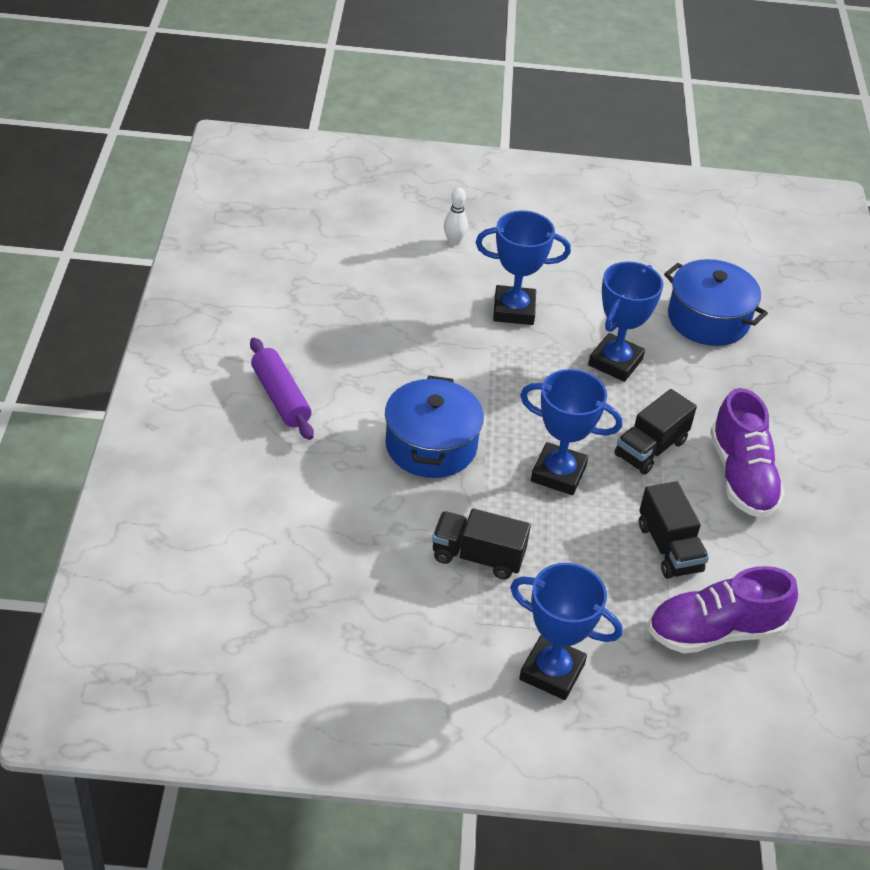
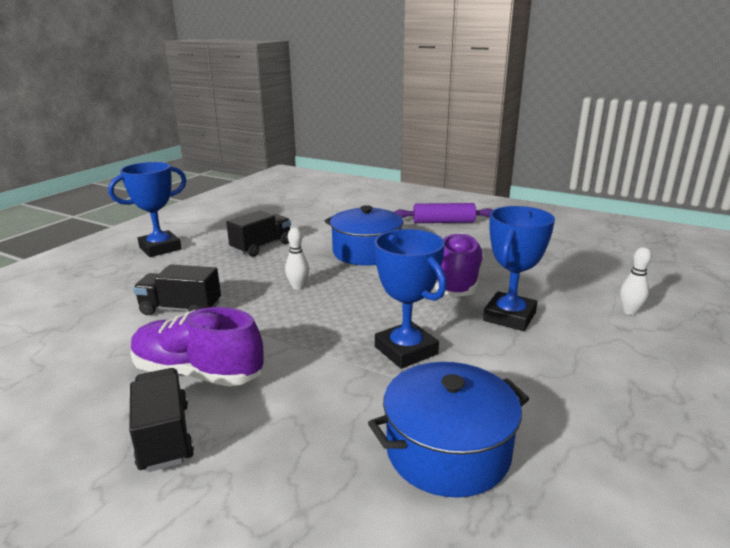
camera: 120 degrees right, 20 degrees down
(558, 473) = (298, 287): blue trophy -> white bowling pin
(650, 448) = (282, 334): black truck -> black truck (164, 436)
(715, 631) = (96, 304): purple shoe -> purple shoe (458, 281)

